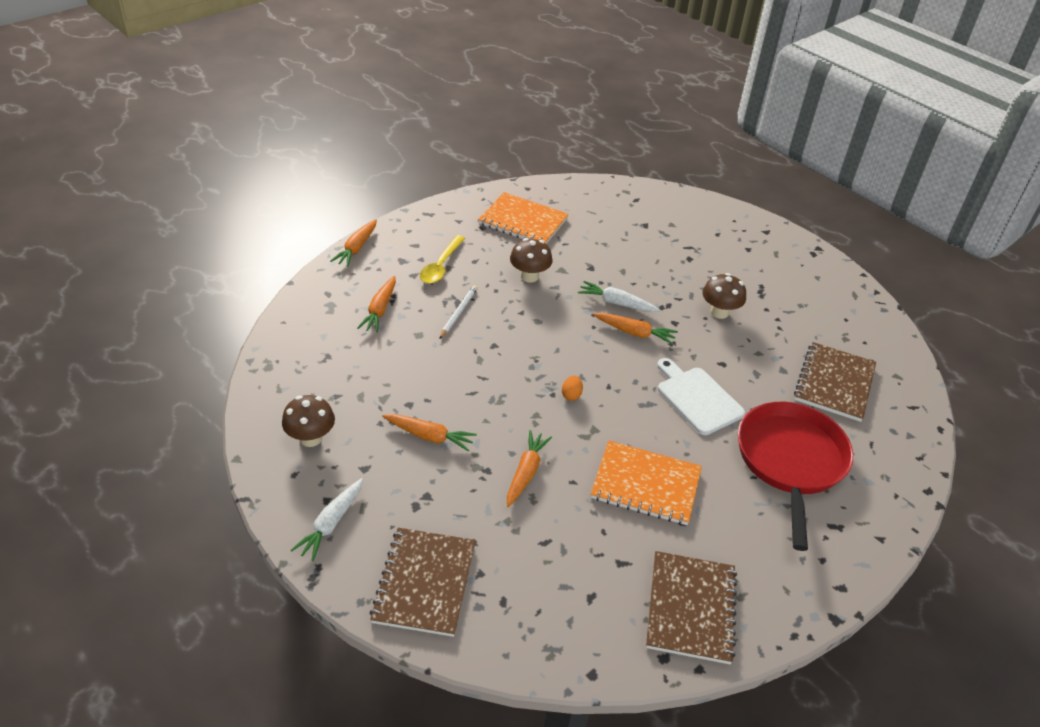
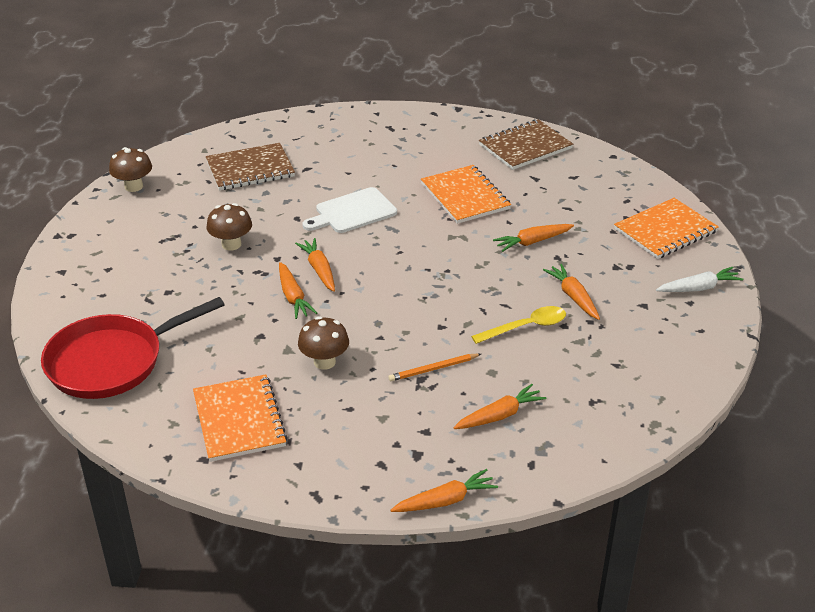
camera: 130 degrees left, 5 degrees down
(311, 438) = (666, 346): brown mushroom -> brown mushroom (133, 186)
(424, 583) = (665, 231): brown notebook -> orange notebook
(441, 266) = (388, 423): yellow spoon -> yellow spoon (526, 327)
(458, 313) = (433, 369): white pencil -> orange pencil
(571, 395) = (435, 262): orange egg -> none
(616, 303) = (293, 297): white carrot -> orange carrot
(697, 398) = (353, 212): white cutting board -> white cutting board turned 45 degrees clockwise
(790, 461) = (359, 158): red pan -> red pan (112, 361)

